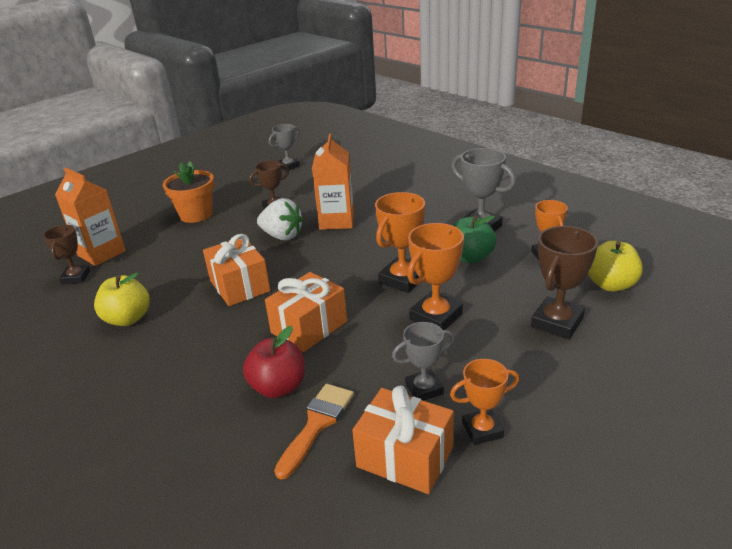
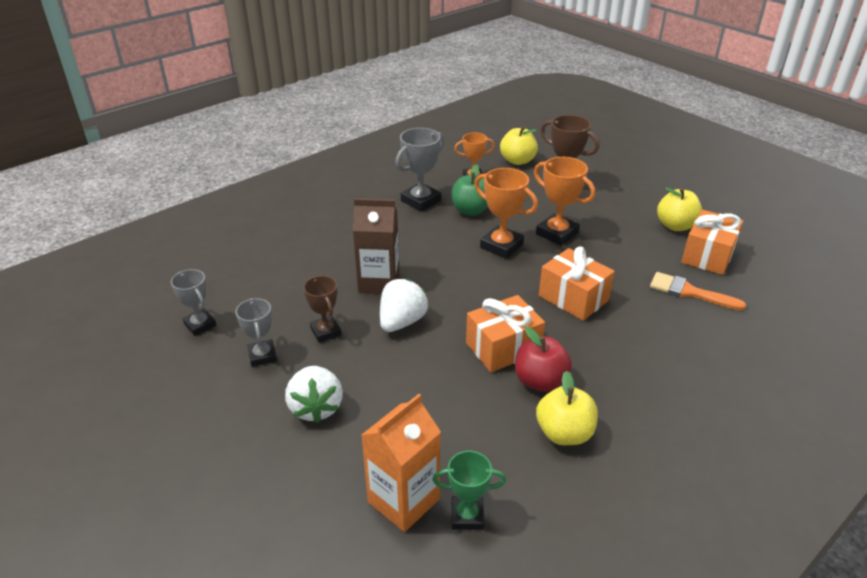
camera: 90 degrees left, 5 degrees up
(76, 277) = (467, 516): brown trophy -> green trophy
(196, 214) = (316, 407): orange flower pot -> white strawberry
(278, 387) = (654, 312): red apple -> red apple (540, 381)
(336, 221) = (379, 282): orange carton -> brown carton
(424, 389) = (642, 244): grey trophy -> grey trophy (262, 356)
(482, 430) = (675, 226): orange trophy -> yellow apple

